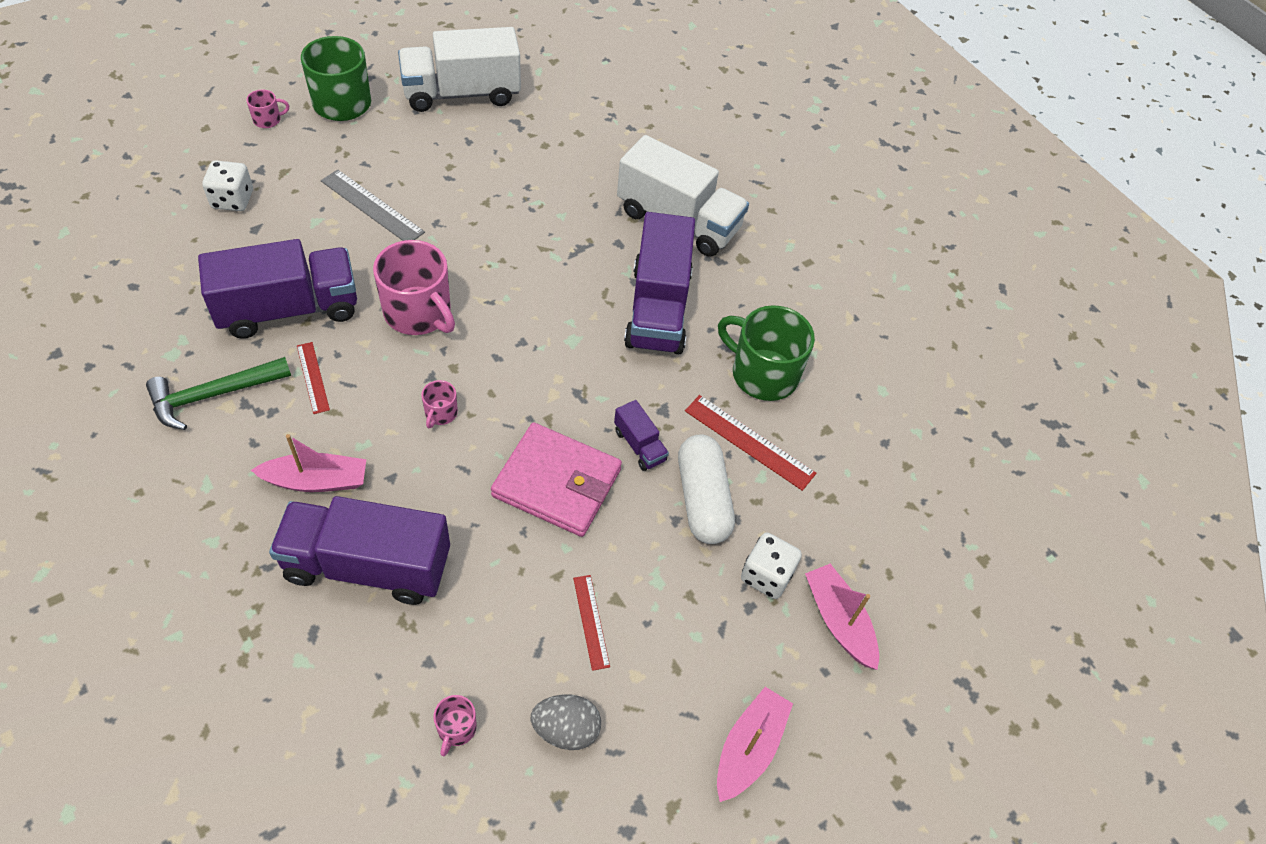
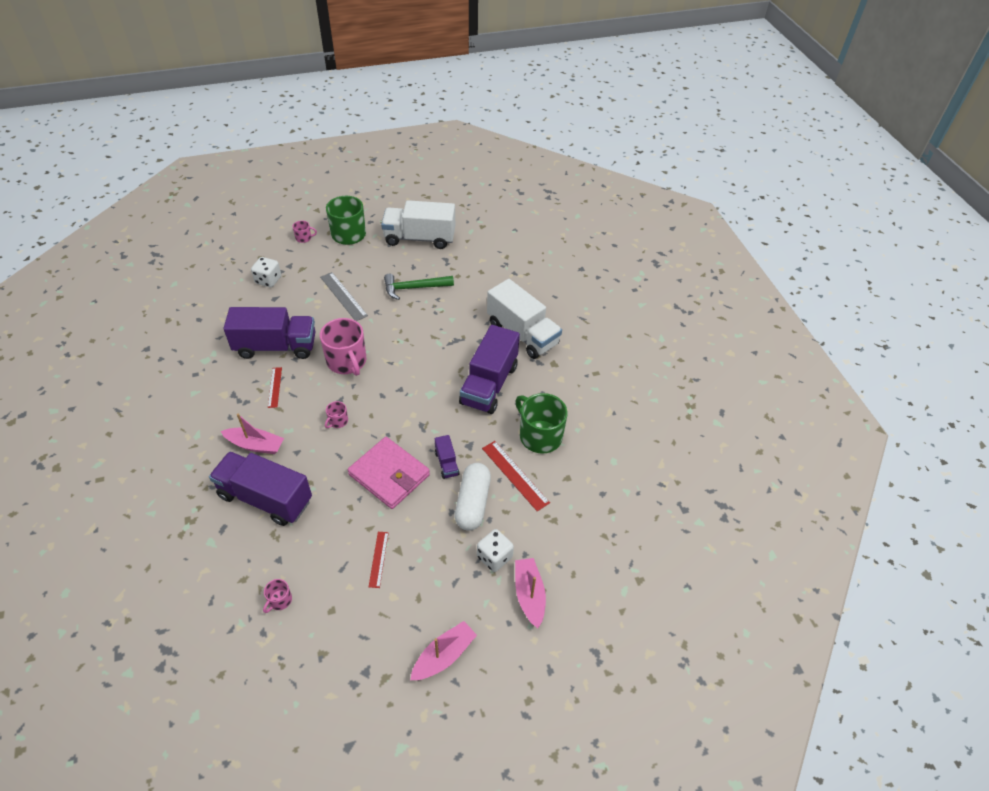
camera: 20 degrees right, 5 degrees down
(214, 395) = (218, 387): green hammer -> green hammer (414, 288)
(566, 729) = (340, 617): grey egg -> none

